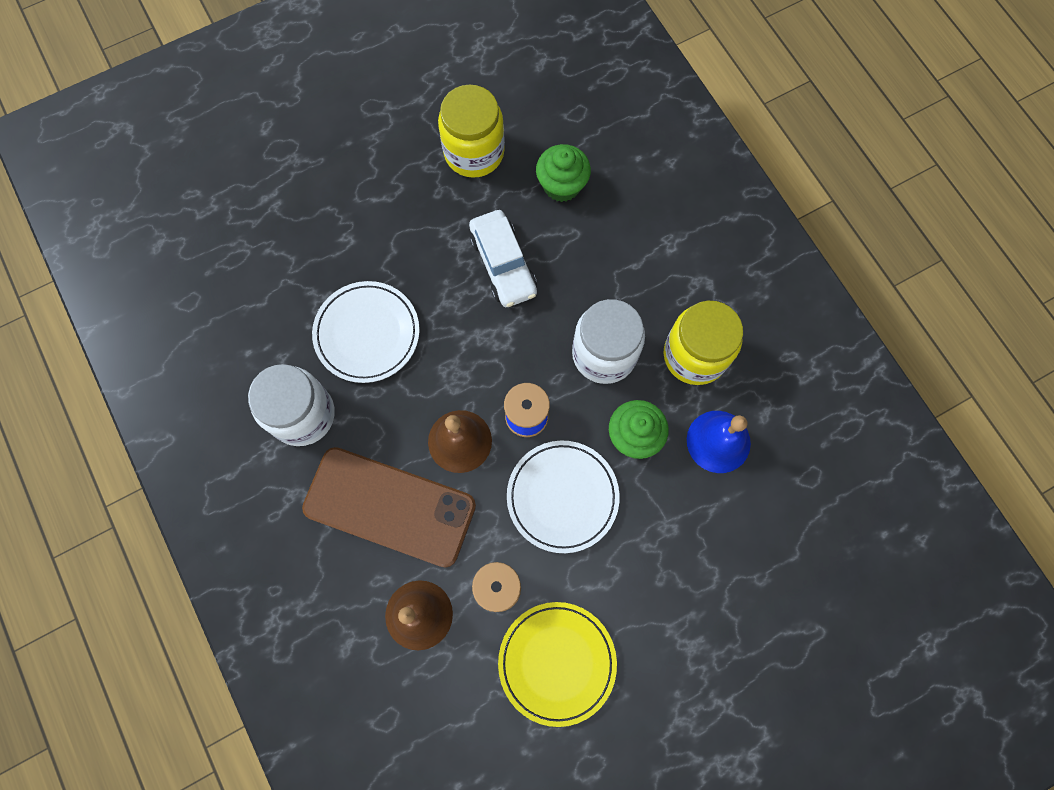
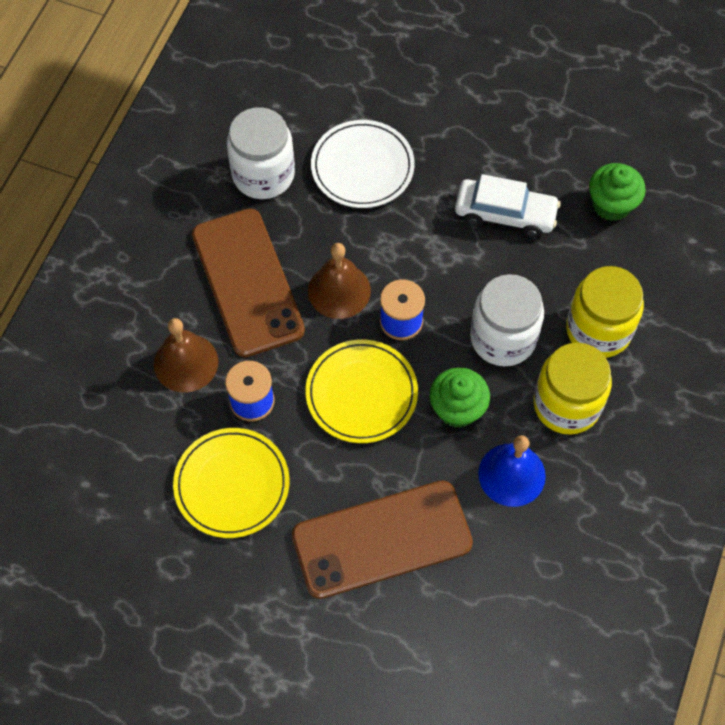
camera: 50 degrees right, 10 degrees down
(474, 152) = (575, 125): yellow jar -> yellow jar (598, 330)
(503, 264) = (505, 214): white car -> white car turned 105 degrees counterclockwise
(562, 497) = (361, 393): white plate -> yellow plate
(695, 581) = (382, 539): none -> brown phone

